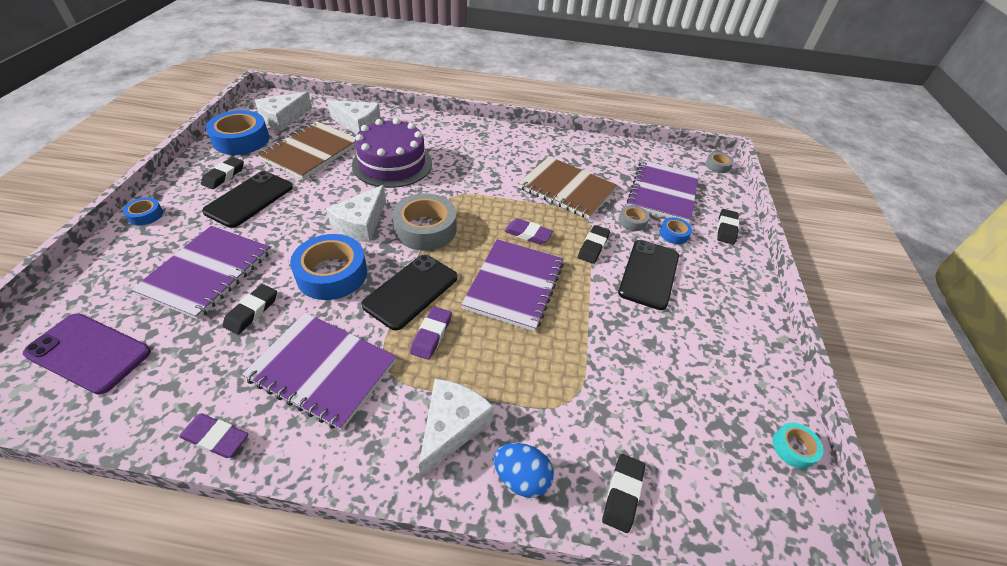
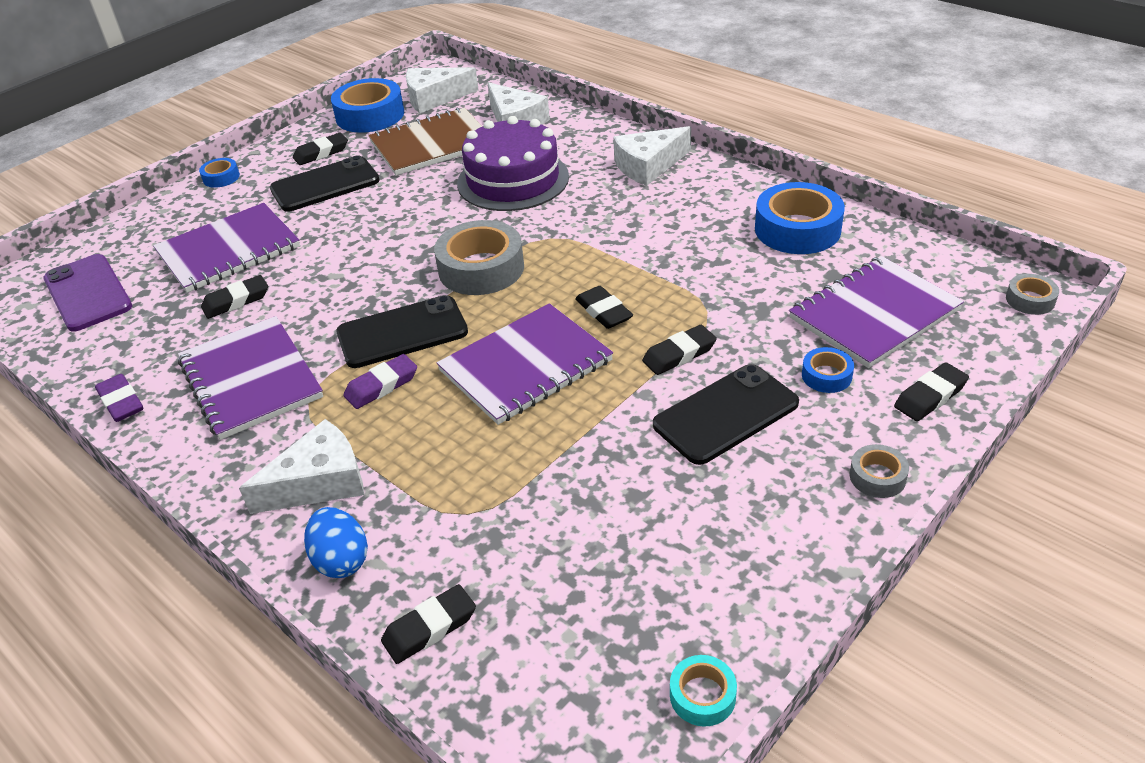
camera: 40 degrees right, 5 degrees down
(332, 274) = (338, 288): blue tape -> blue tape (797, 229)
(361, 223) = (415, 242): white cheese -> white cheese (648, 166)
(528, 234) = (604, 311): purple eraser -> black eraser
(567, 189) = (719, 269): brown notebook -> none
(632, 221) = (776, 339): grey tape -> grey tape (877, 477)

